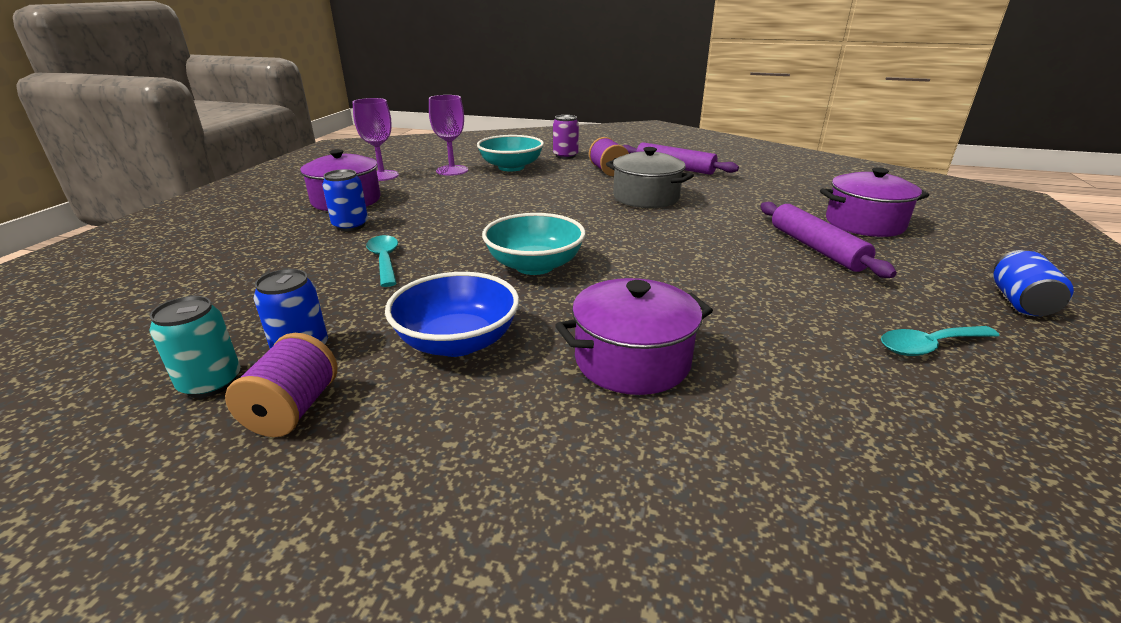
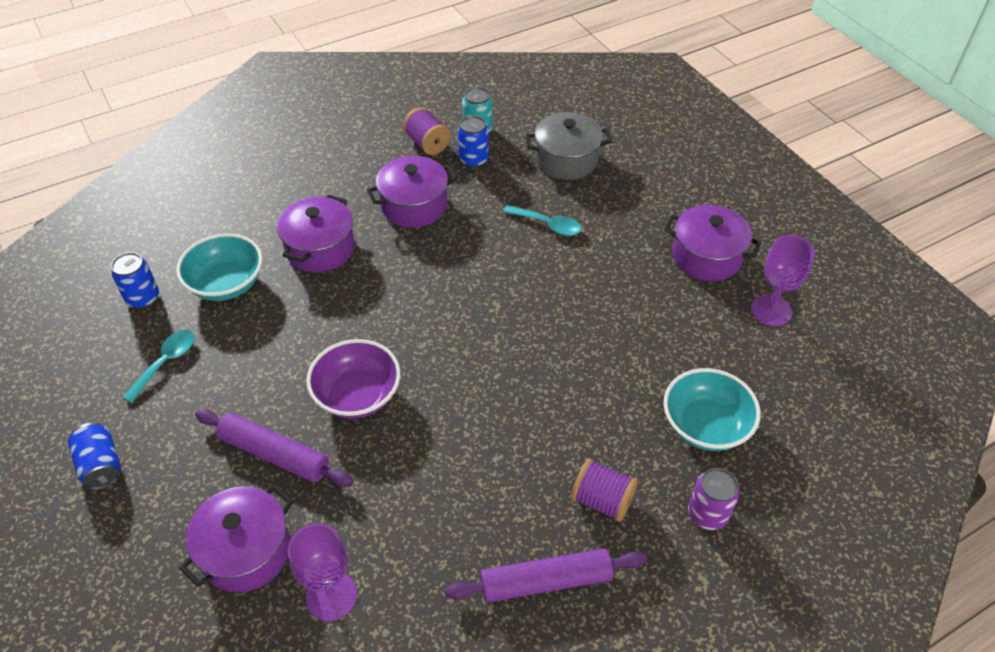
camera: 135 degrees right, 20 degrees up
(350, 225) = (637, 236): blue can -> blue can (143, 298)
(452, 170) = (740, 370): purple goblet -> purple goblet (331, 596)
(457, 342) = (414, 205): blue bowl -> purple pot
(534, 265) = (454, 283): turquoise bowl -> turquoise bowl (226, 284)
(646, 198) = (491, 454): grey pot -> grey pot (566, 160)
(713, 247) = (357, 395): none -> purple bowl

